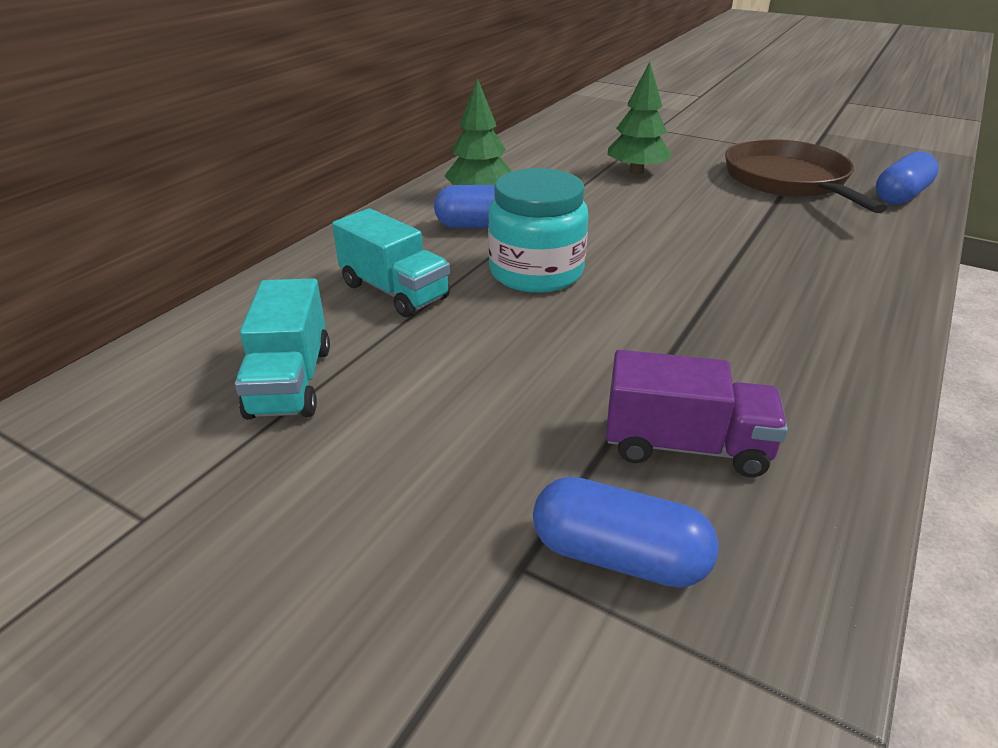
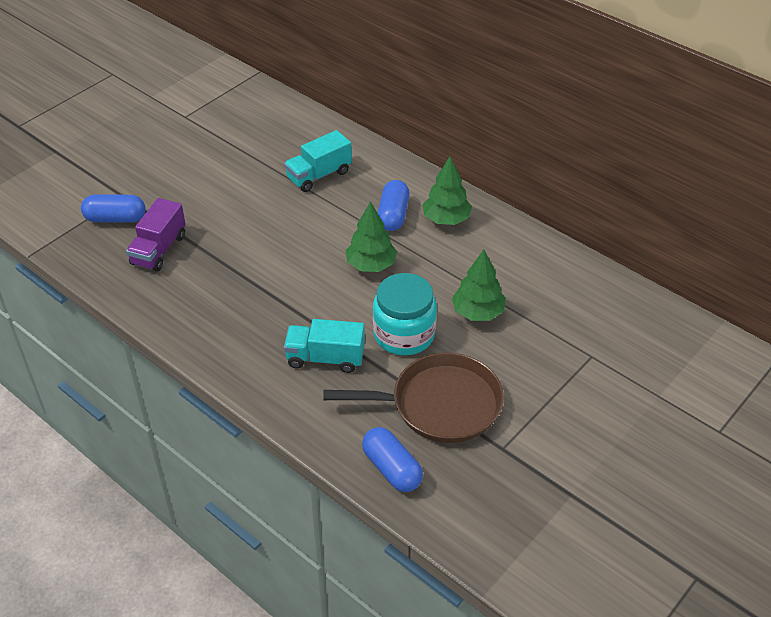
camera: 100 degrees right, 10 degrees up
(290, 381) = (250, 144): turquoise truck -> turquoise truck (325, 358)
(536, 272) = (323, 229): turquoise jar -> turquoise jar (404, 334)
(595, 231) = (371, 265): none -> green tree
(618, 556) = (115, 219): blue capsule -> blue capsule turned 60 degrees clockwise

